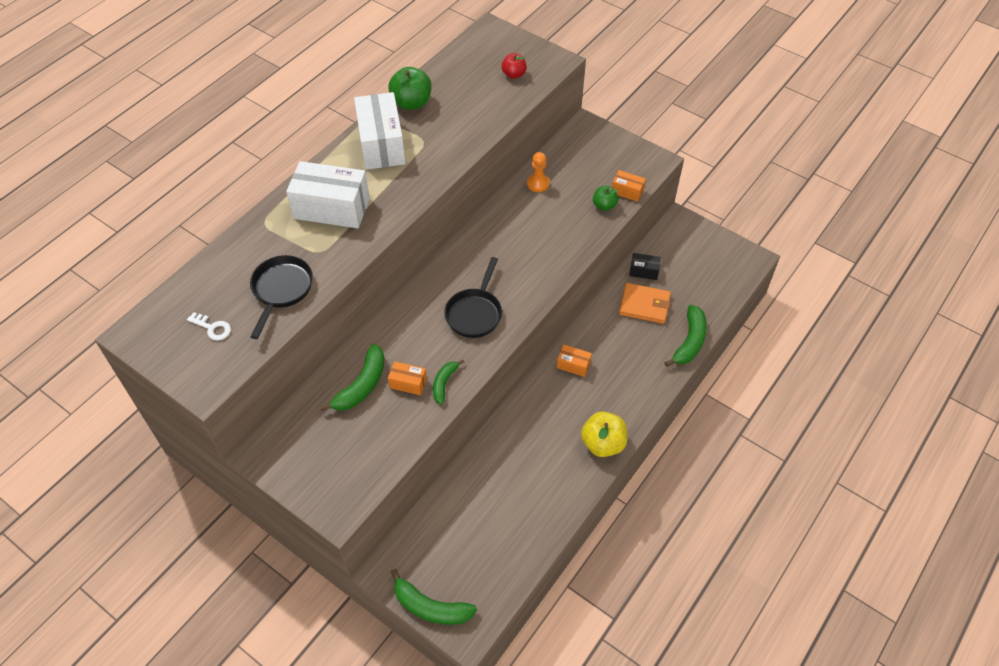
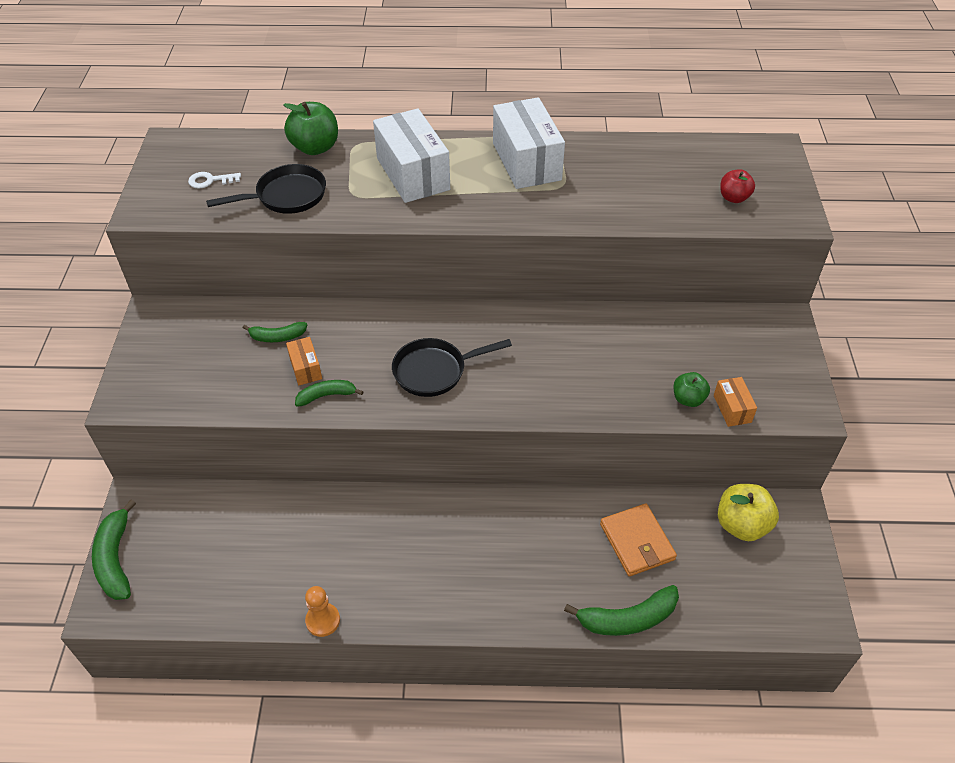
camera: 55 degrees right, 5 degrees down
(213, 328) = (210, 181): white key -> white key turned 90 degrees clockwise
(362, 385) = (277, 337): green banana -> green banana, size x0.61
(381, 144) = (526, 161): white box -> white box turned 60 degrees counterclockwise
(411, 103) = (604, 151): green apple -> green apple (315, 147)
(538, 184) = (657, 326): orange pawn -> orange pawn (323, 620)
(573, 365) = (493, 518): orange box -> none
(603, 443) = (412, 605): yellow apple -> yellow apple (741, 525)
(644, 271) = (684, 514): black box -> none

